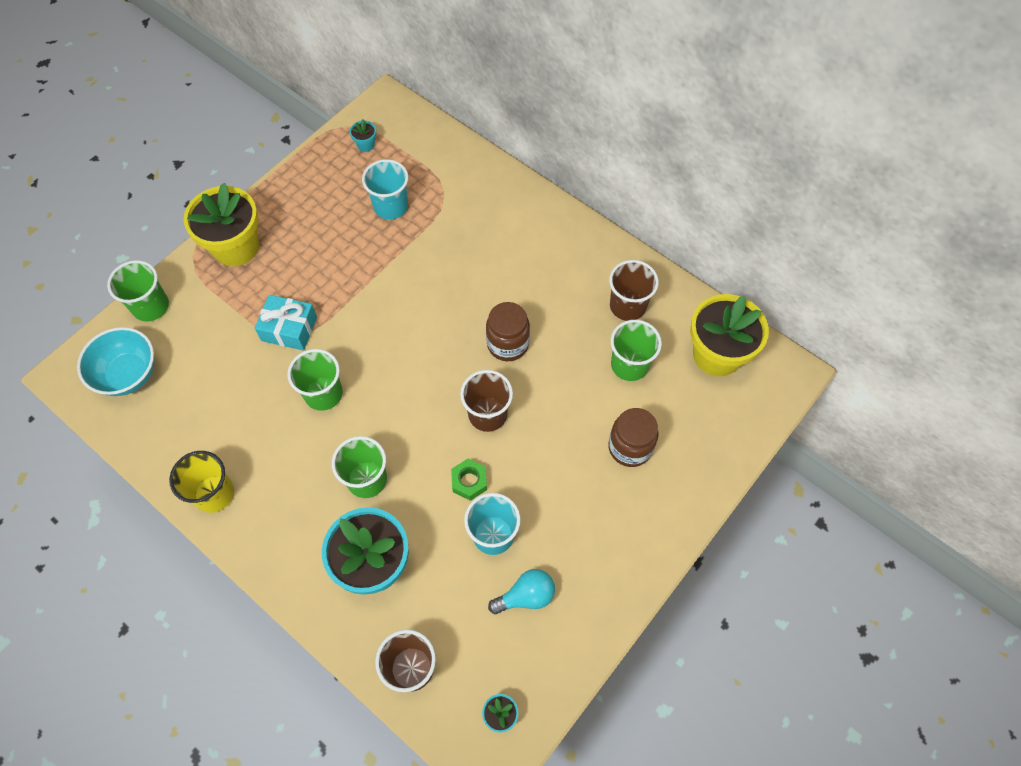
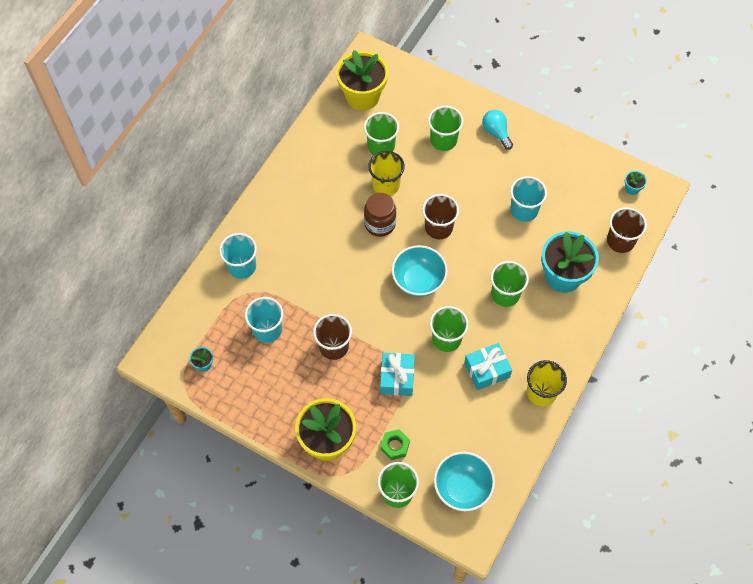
camera: 100 degrees left, 0 degrees up
(266, 433) = (486, 370): none -> turquoise gift
(414, 375) = (418, 281): none -> turquoise bowl
(469, 481) = (491, 230): green nut -> green nut (395, 446)
(479, 191) = (242, 266): none -> turquoise cup
(526, 596) = (558, 185): turquoise light bulb -> turquoise light bulb (496, 133)
(566, 361) = (386, 185): none -> yellow cup
(627, 306) = (333, 152): brown cup -> brown cup (333, 346)
(630, 447) = (443, 140): brown jar -> green cup

